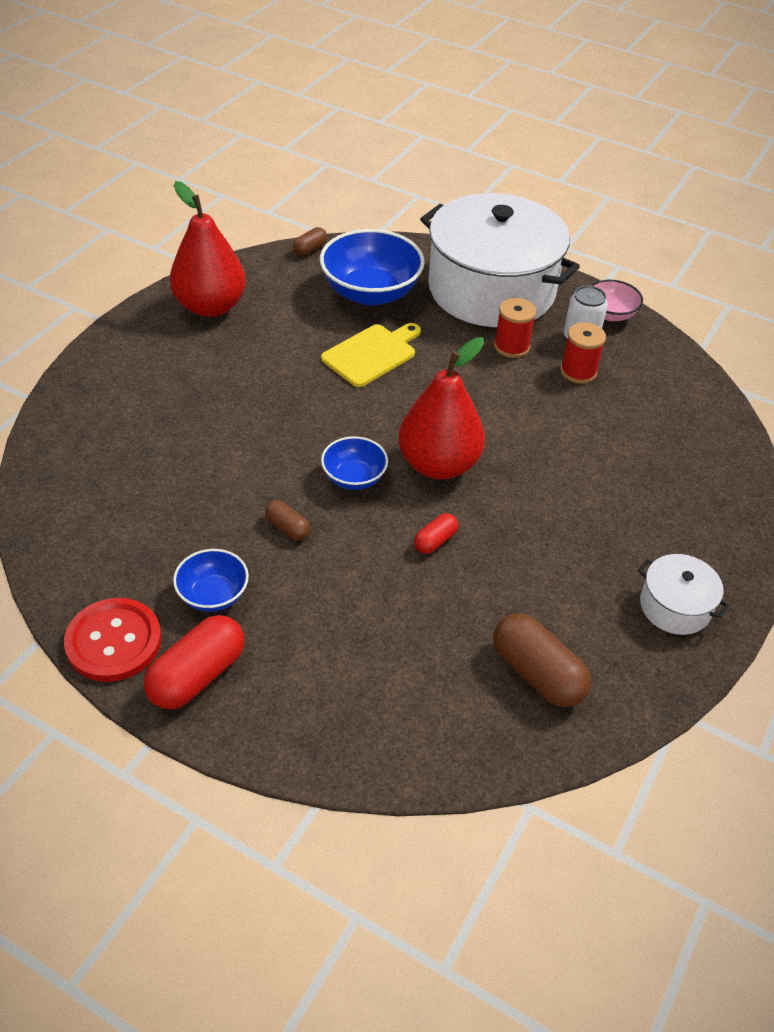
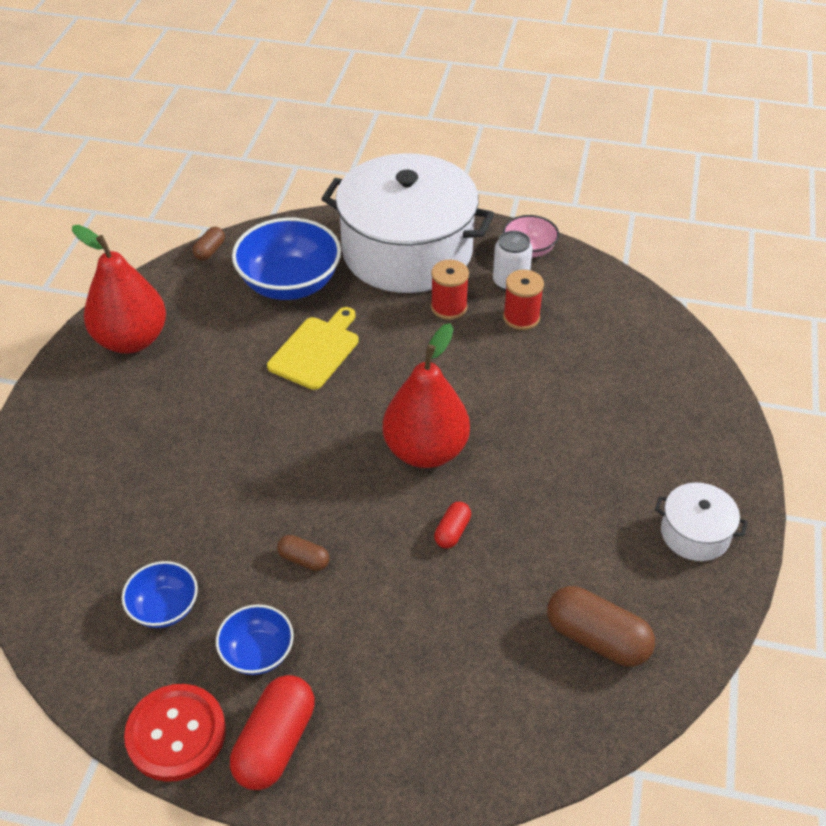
camera: 15 degrees left, 0 degrees up
(354, 478) = (349, 487): blue bowl -> blue bowl (164, 608)

